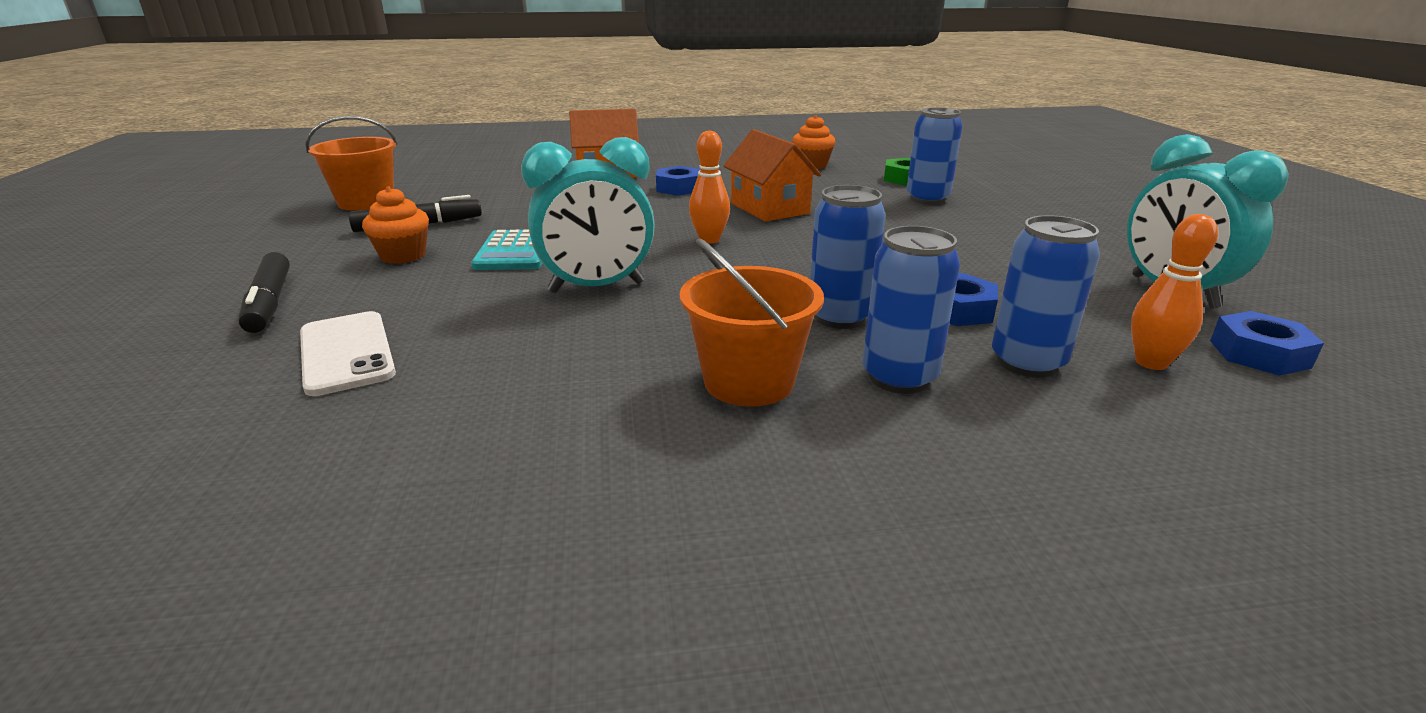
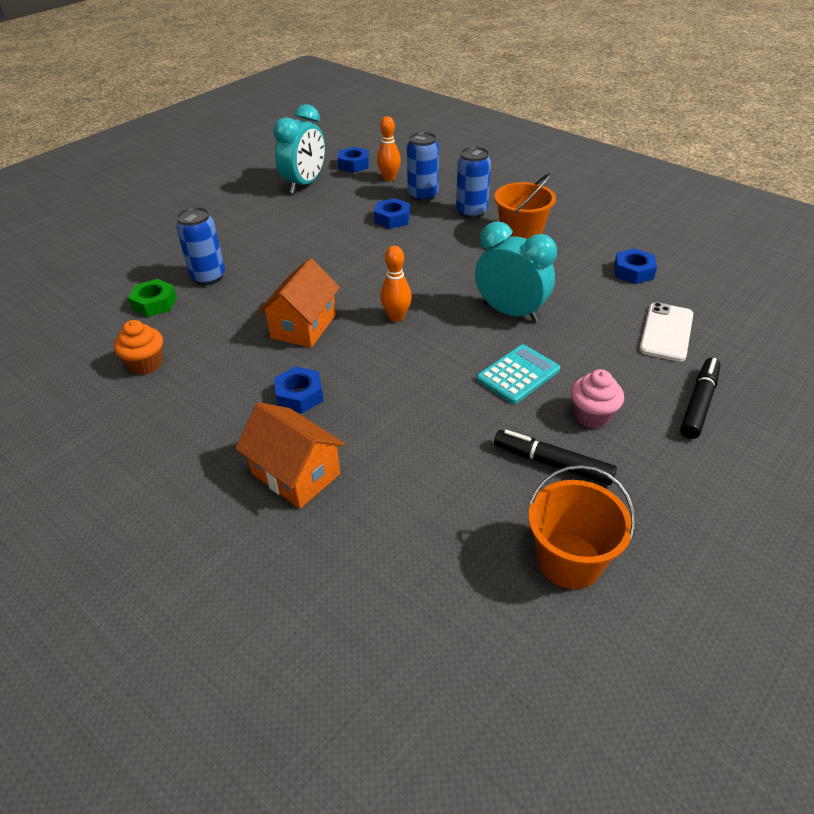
camera: 130 degrees left, 15 degrees up
(403, 256) = (592, 415): orange cupcake -> pink cupcake
(466, 418) = (633, 272): none -> blue nut
(839, 317) = (440, 239): blue can -> none

